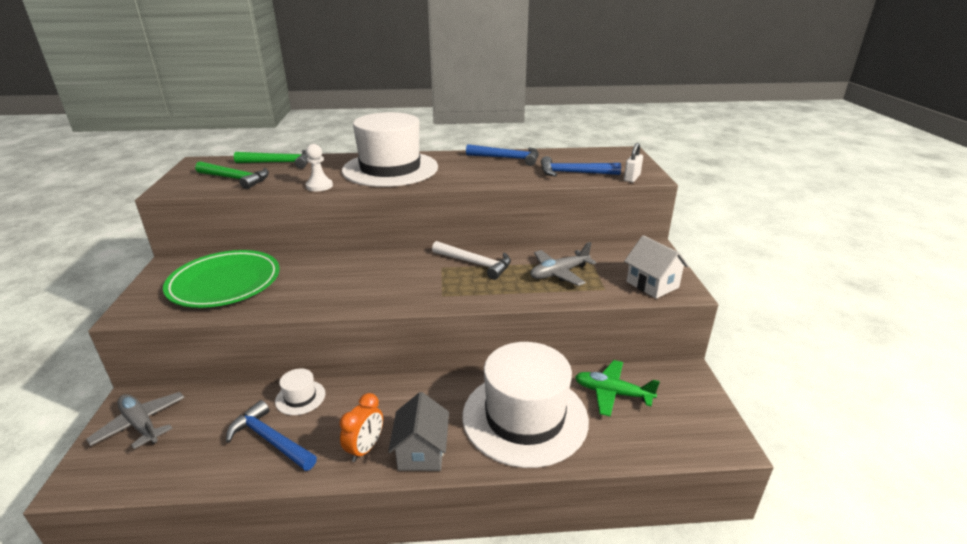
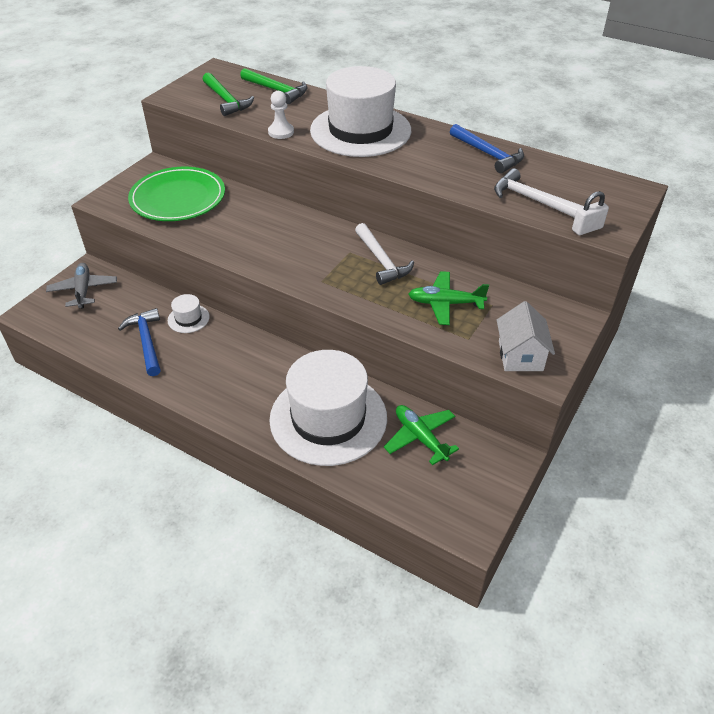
camera: 35 degrees right, 15 degrees up
(365, 448) = (198, 380): orange clock -> none
(421, 452) = (231, 403): grey house -> none
(559, 273) = (445, 303): grey plane -> green plane
(574, 173) = (531, 199): blue hammer -> white hammer

